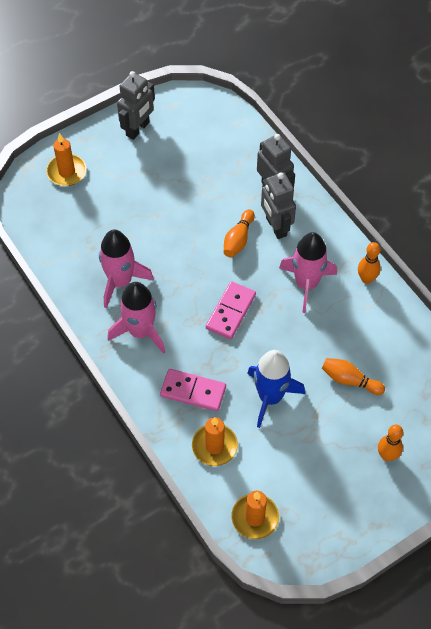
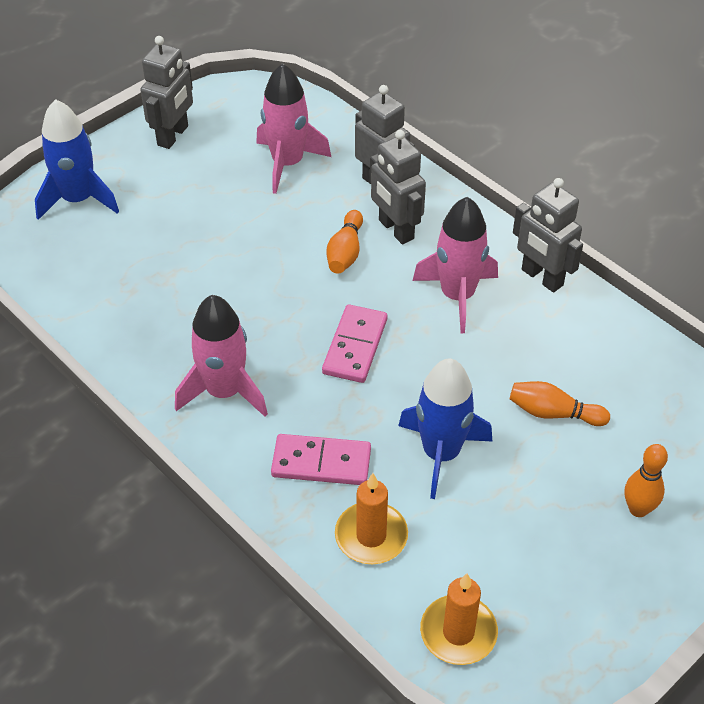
camera: 10 degrees left, 10 degrees down
(67, 172) = (78, 199): orange candle -> blue rocket
(120, 281) = (181, 328): pink rocket -> pink rocket (287, 163)
(366, 279) = (541, 278): orange bowling pin -> grey robot

